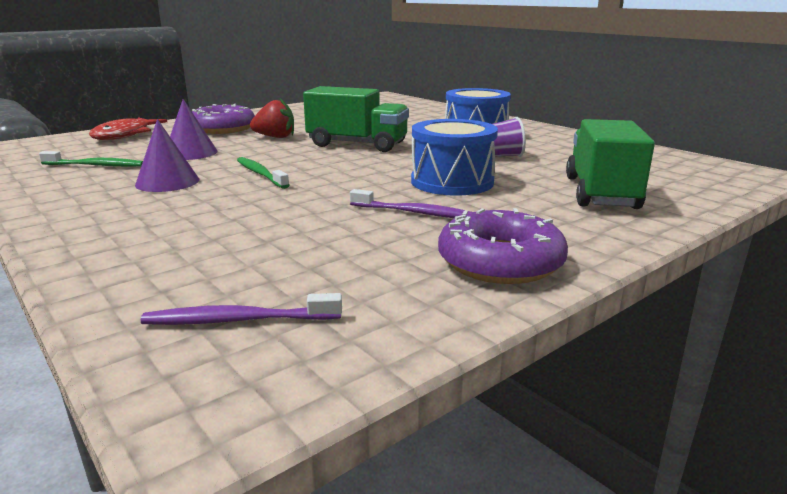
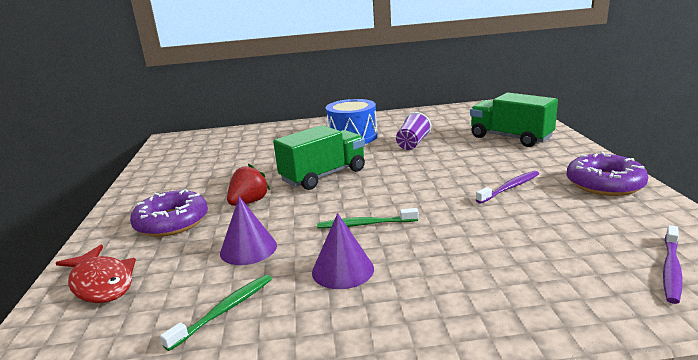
camera: 55 degrees left, 0 degrees up
(452, 182) = (455, 166): blue drum -> none

